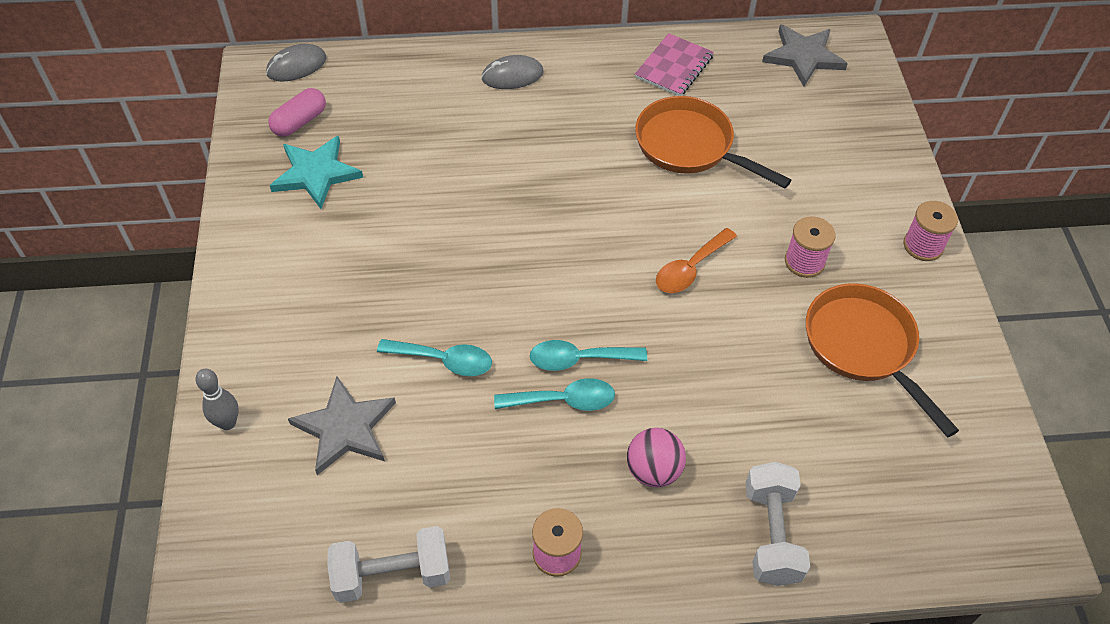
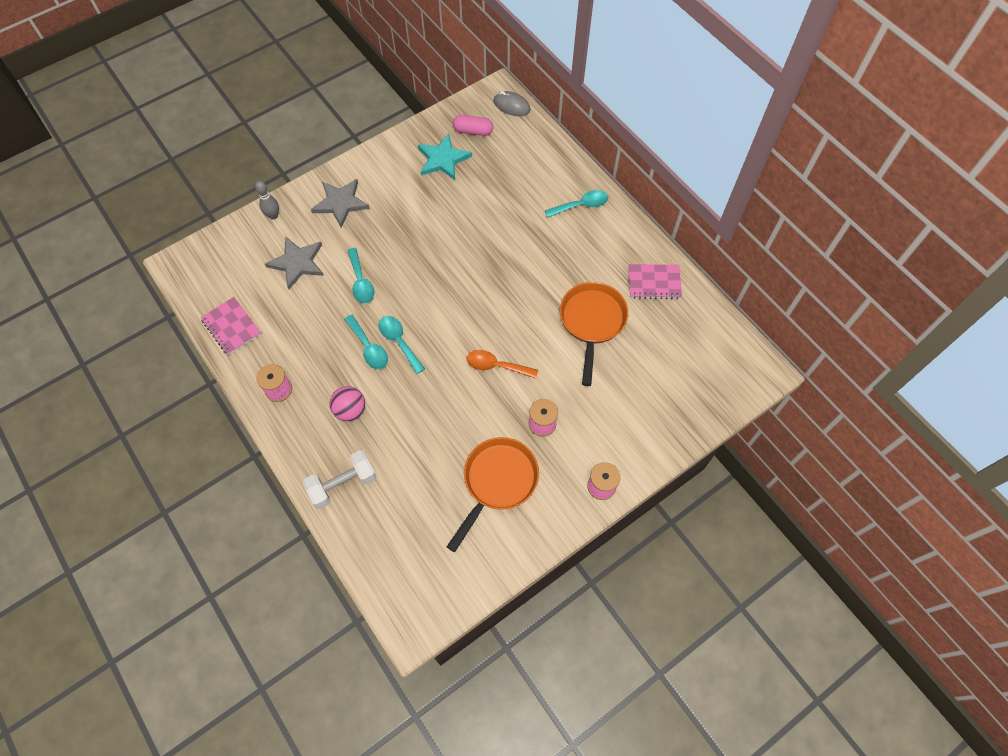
camera: 60 degrees right, 10 degrees up
(392, 575) = (231, 327): white dumbbell -> pink notebook
(512, 76) = (581, 205): grey mouse -> turquoise spoon
(803, 57) = (722, 350): grey star -> grey star (340, 203)

